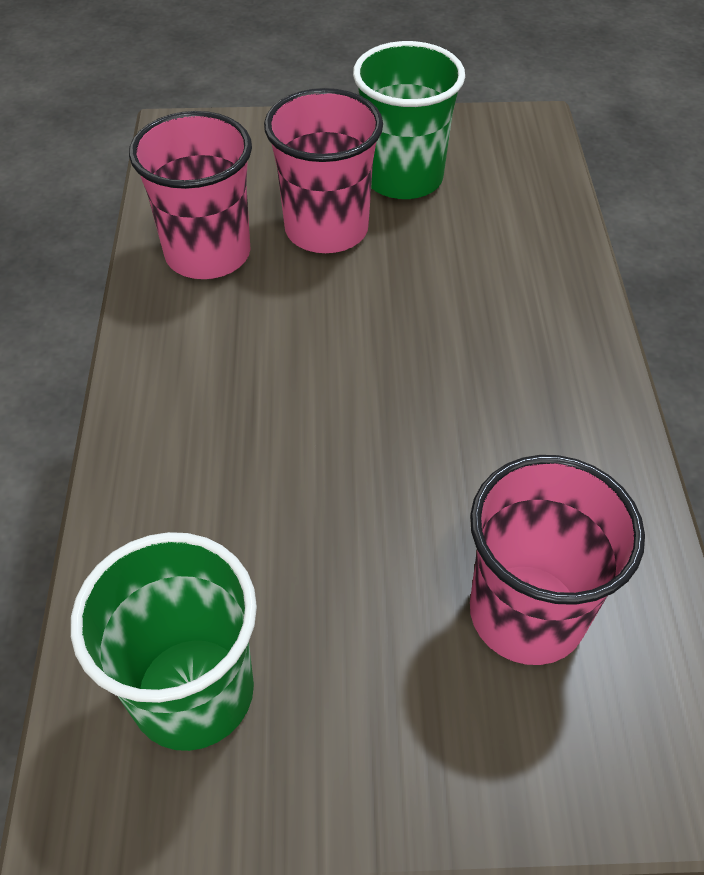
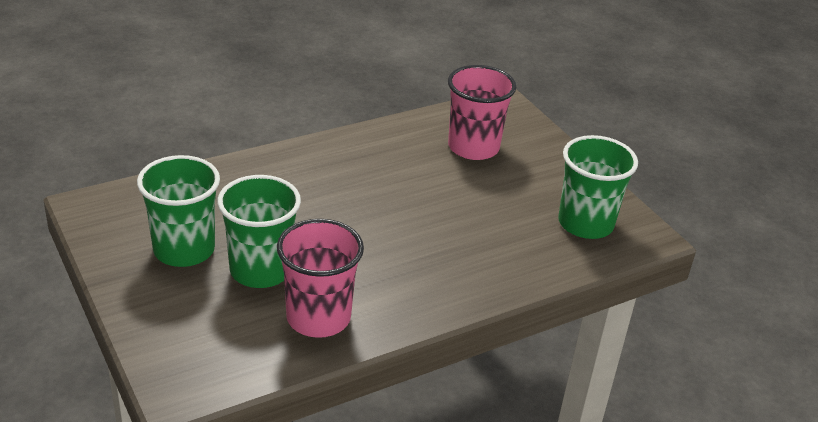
camera: 120 degrees left, 15 degrees down
(326, 229) = (260, 270): pink cup -> green cup

